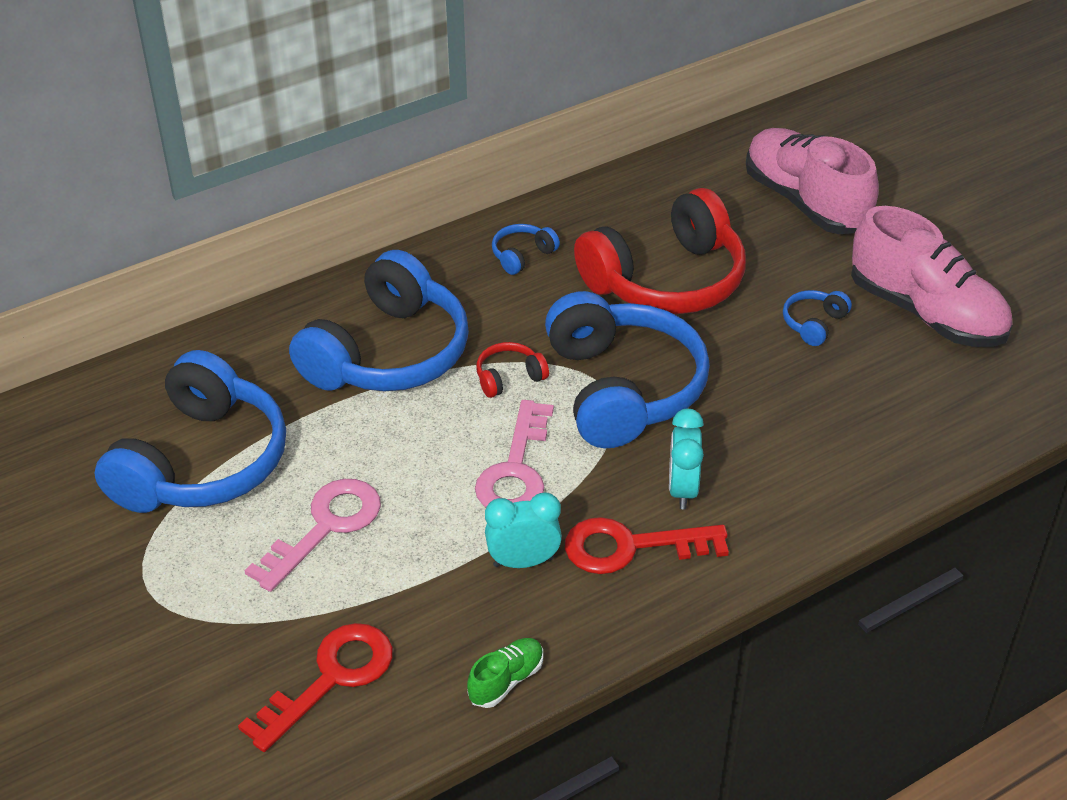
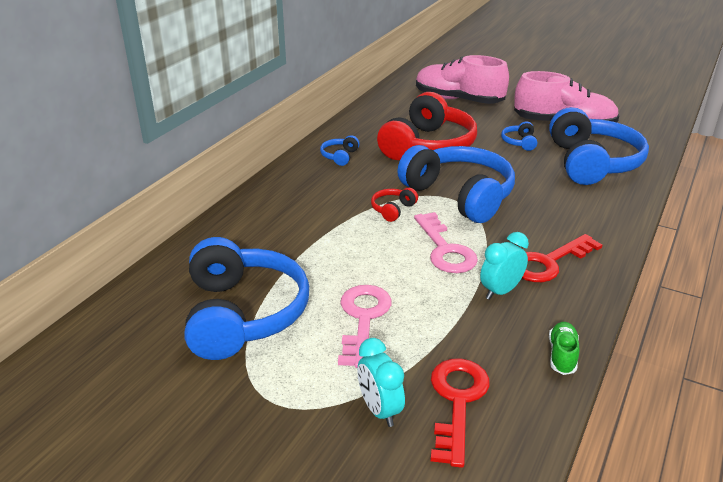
camera: 30 degrees left, 10 degrees down
(388, 353) = (309, 220): blue headphones -> blue headphones (592, 163)
(682, 489) = (542, 228): turquoise clock -> turquoise clock (380, 410)

